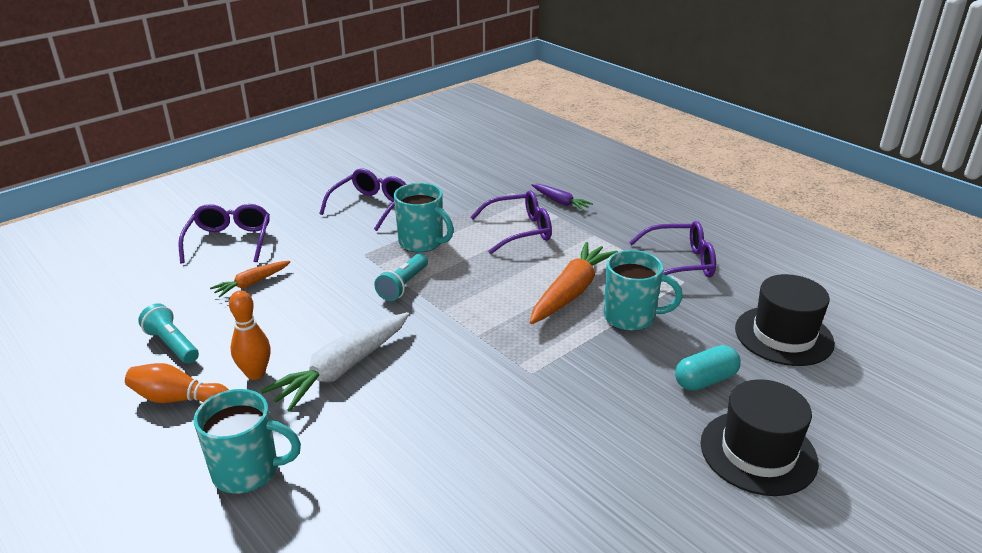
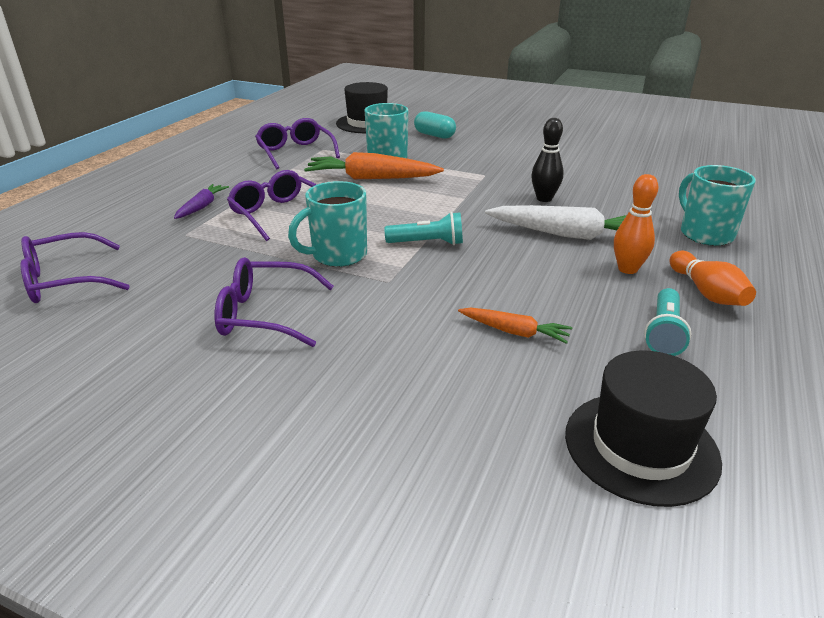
camera: 115 degrees left, 0 degrees up
(229, 241) = (443, 400): purple glasses -> purple glasses (66, 280)
(422, 242) = (338, 255): turquoise mug -> turquoise mug turned 135 degrees counterclockwise
(431, 390) = (544, 199): none -> black bowling pin
(758, 452) = (480, 122): black hat -> black hat (640, 446)

